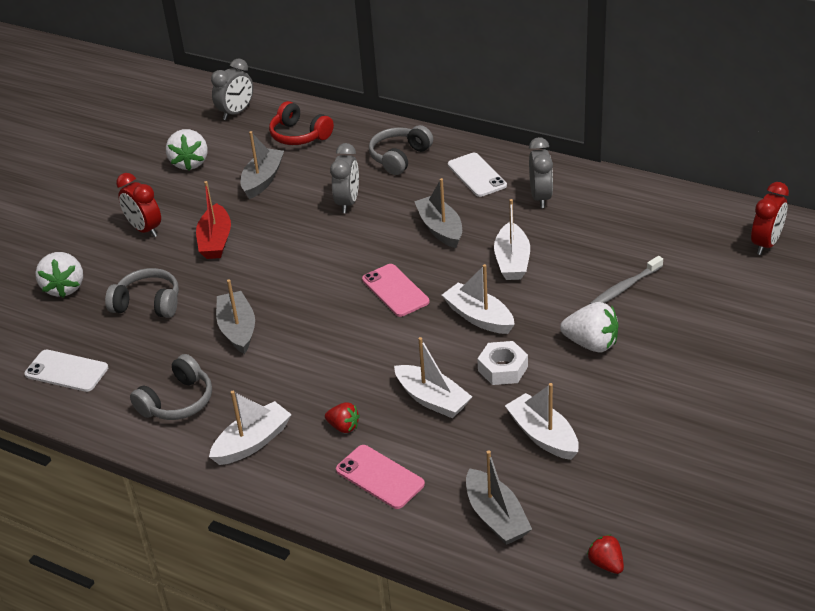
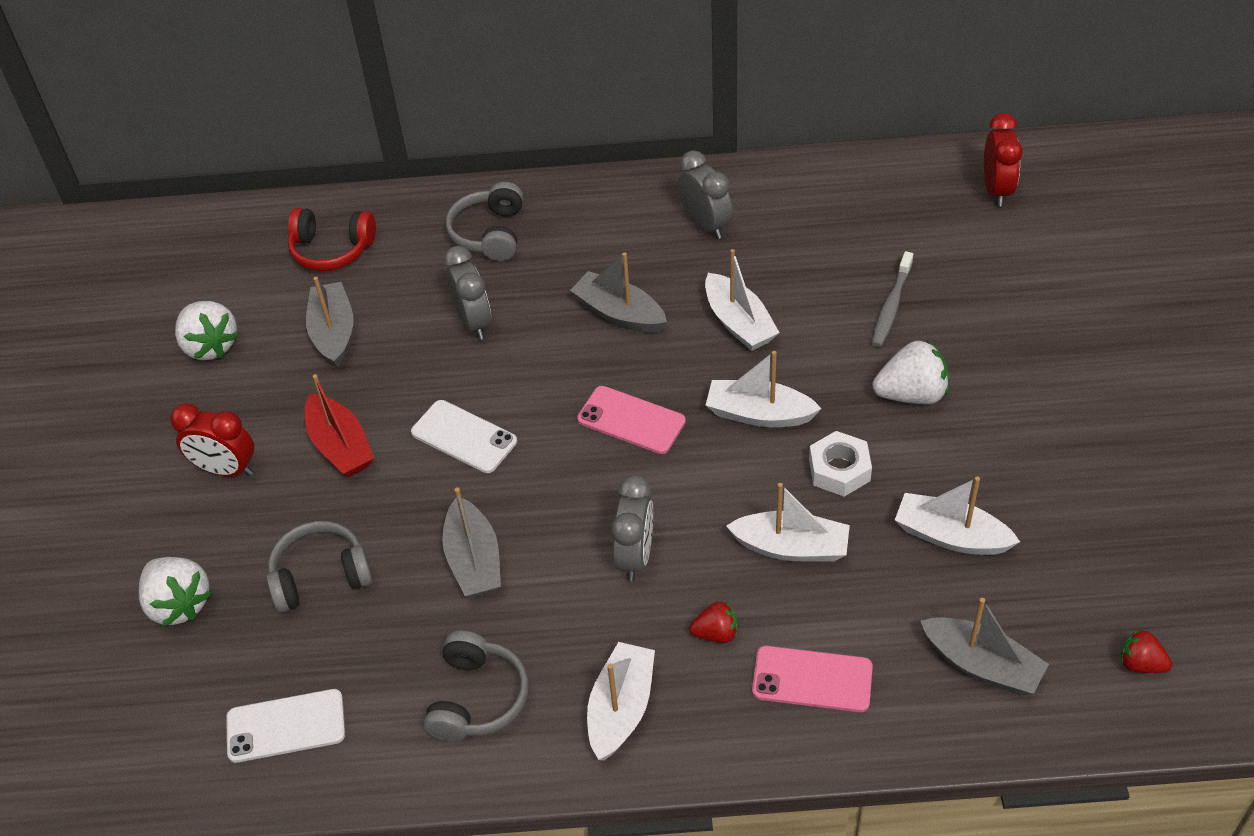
camera: 30 degrees left, 10 degrees up
(236, 112) = (216, 247): grey clock -> grey clock (635, 556)
(237, 329) = (474, 560): grey boat -> grey boat turned 150 degrees counterclockwise
(476, 175) = (606, 223): white phone -> white phone (464, 437)

